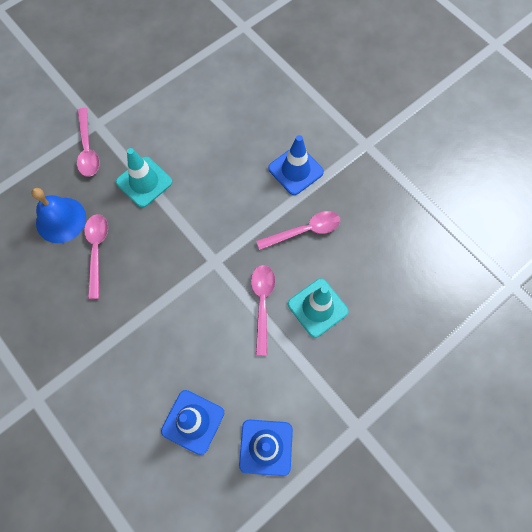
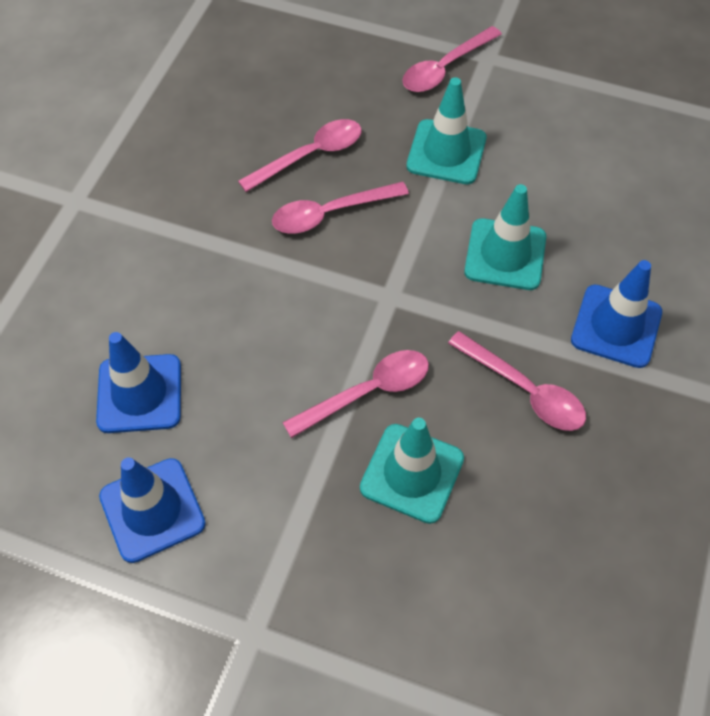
camera: 60 degrees right, 10 degrees down
(61, 220) = (326, 96): blue bell -> none
(143, 262) = (330, 213): none -> pink spoon
(225, 193) = (505, 254): none -> turquoise traffic cone

